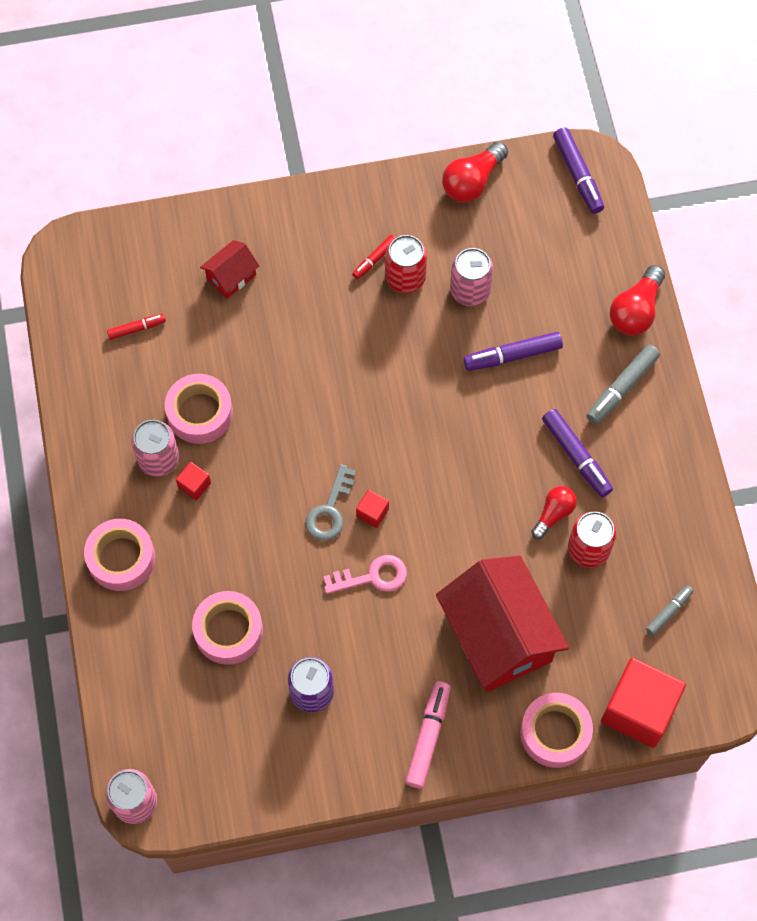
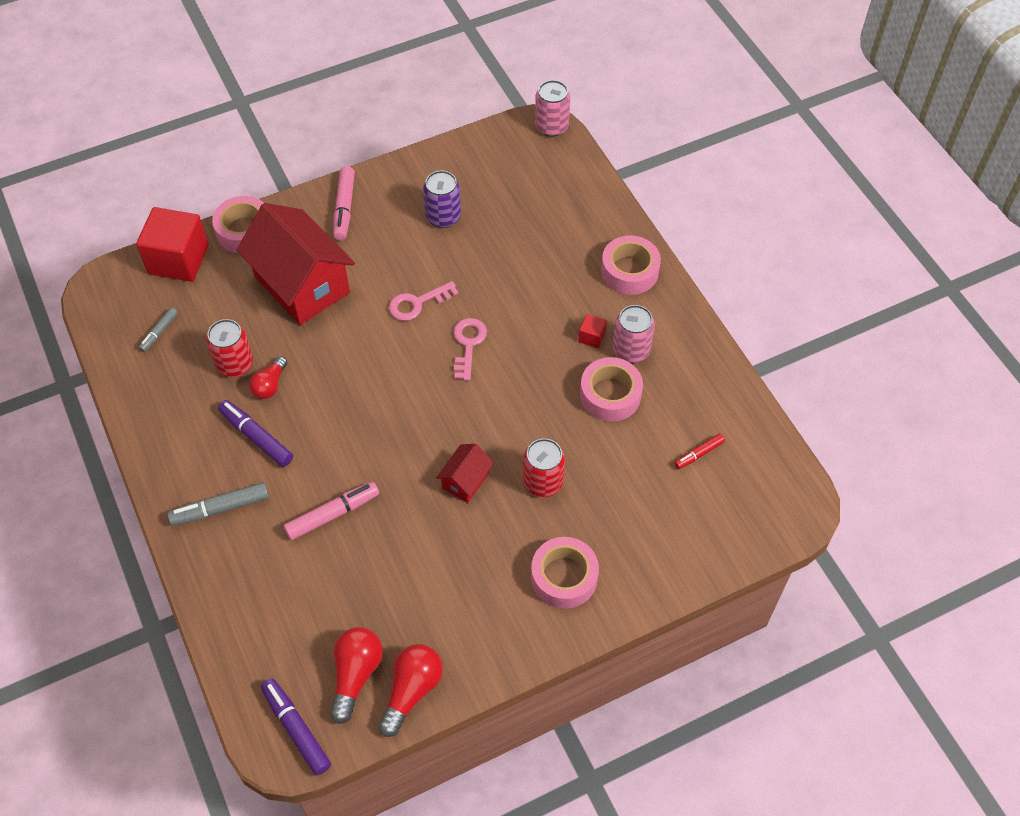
camera: 165 degrees right, 10 degrees down
(228, 631) = (523, 241): pink tape -> pink tape (564, 577)
(231, 277) = (629, 524): red house -> red house (465, 481)
(330, 510) = (468, 344): grey key -> pink key
(372, 513) = (431, 350): red cube -> none
(375, 259) = (493, 577): red marker -> none
(405, 278) = (457, 566): red can -> red can (543, 482)
(470, 290) = (388, 569): pink can -> none
(512, 355) = (332, 514): purple marker -> pink marker
(622, 388) = (220, 508): grey marker -> grey marker turned 135 degrees counterclockwise
(636, 310) = (214, 589): red light bulb -> red light bulb (356, 675)

